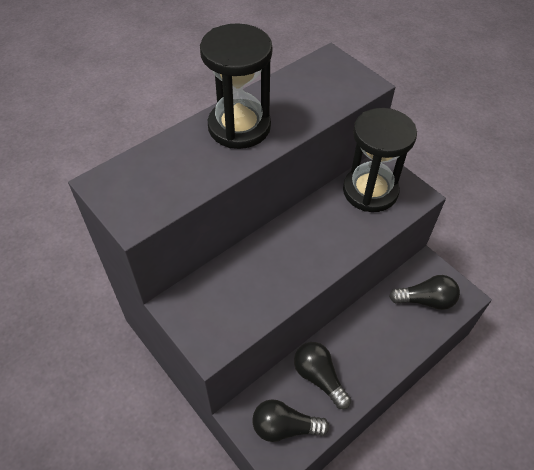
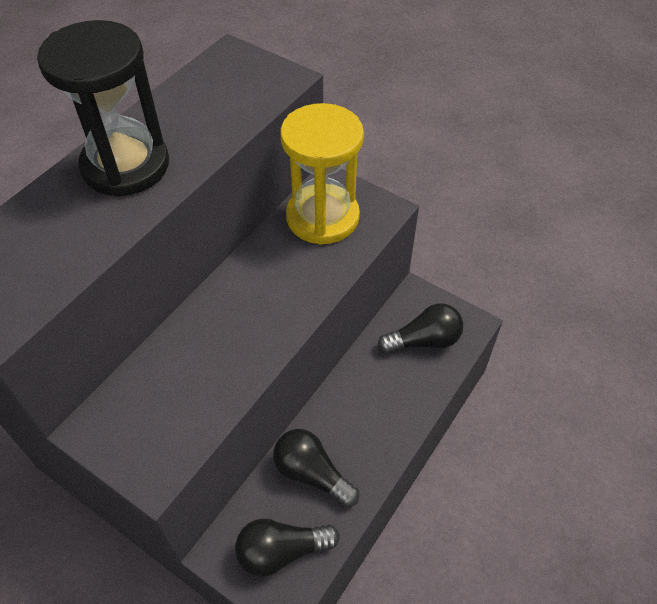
camera: 15 degrees left, 0 degrees up
(370, 191) = (322, 217): black hourglass -> yellow hourglass

